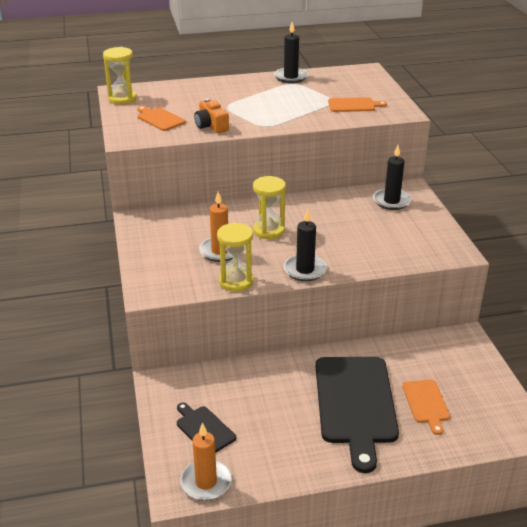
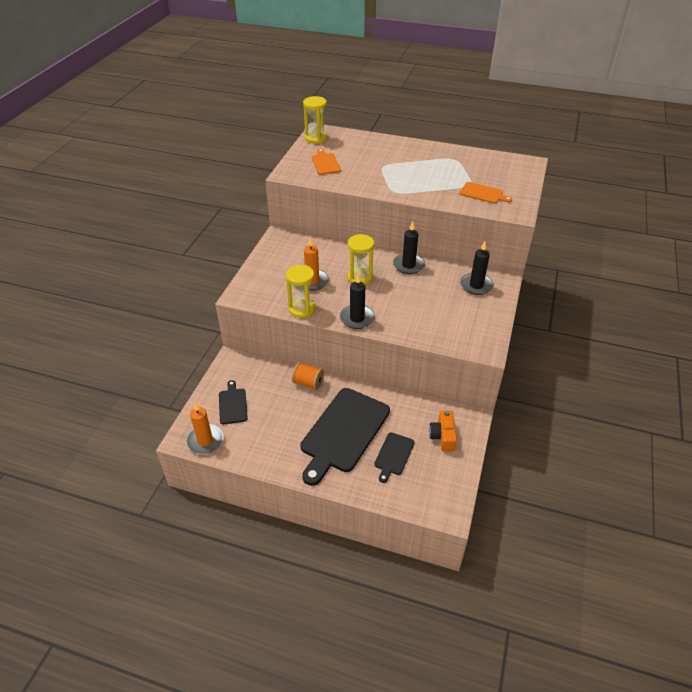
camera: 30 degrees right, 10 degrees up
(211, 126) = (355, 180): orange camera -> orange camera (443, 436)
(271, 370) = (308, 383): none -> orange spool
(291, 77) = (458, 153): black candle -> black candle (408, 265)
(426, 403) = (393, 455): orange cutting board -> black cutting board

